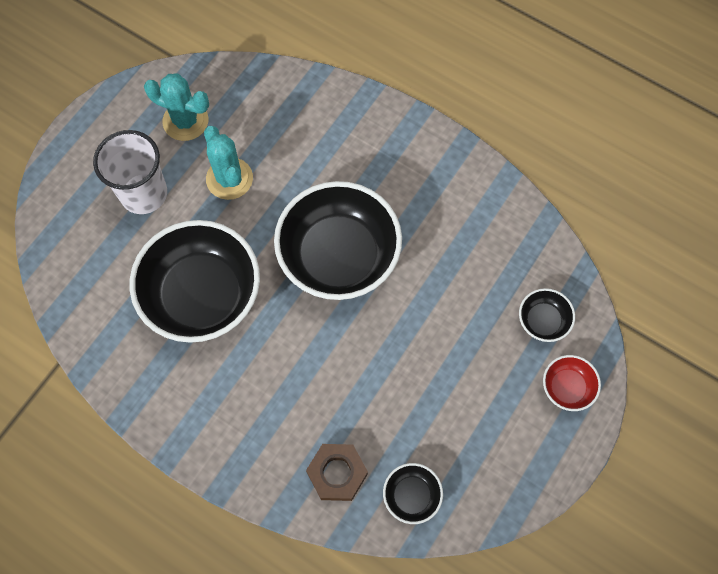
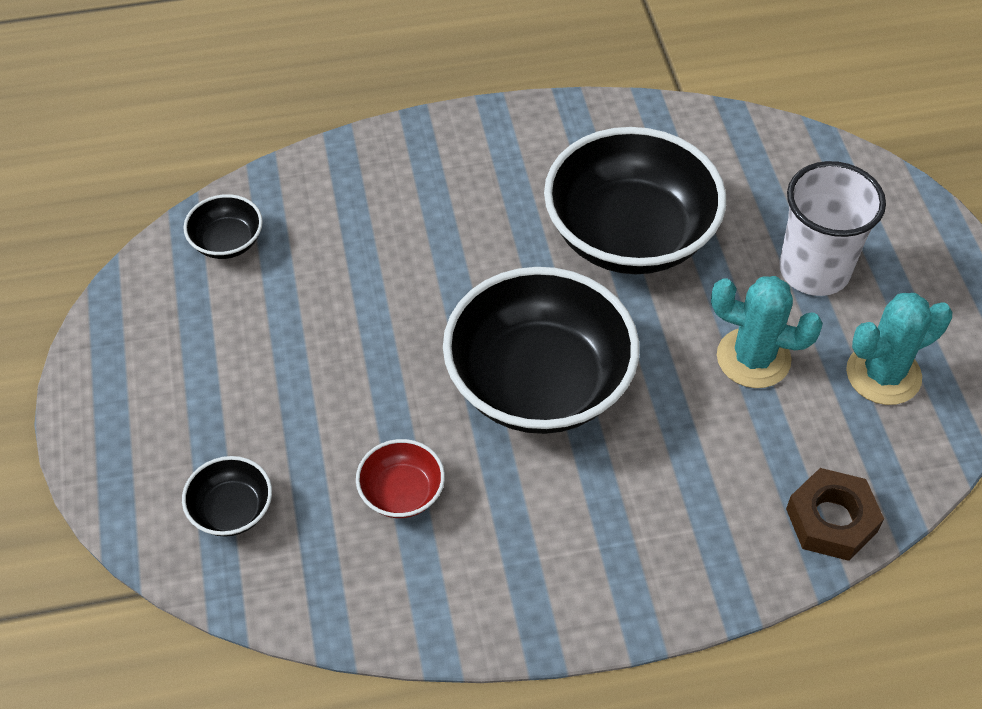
camera: 135 degrees right, 15 degrees down
(337, 473) = (320, 205): brown nut -> brown nut (831, 520)
(567, 387) = (141, 462): red bowl -> red bowl (401, 492)

